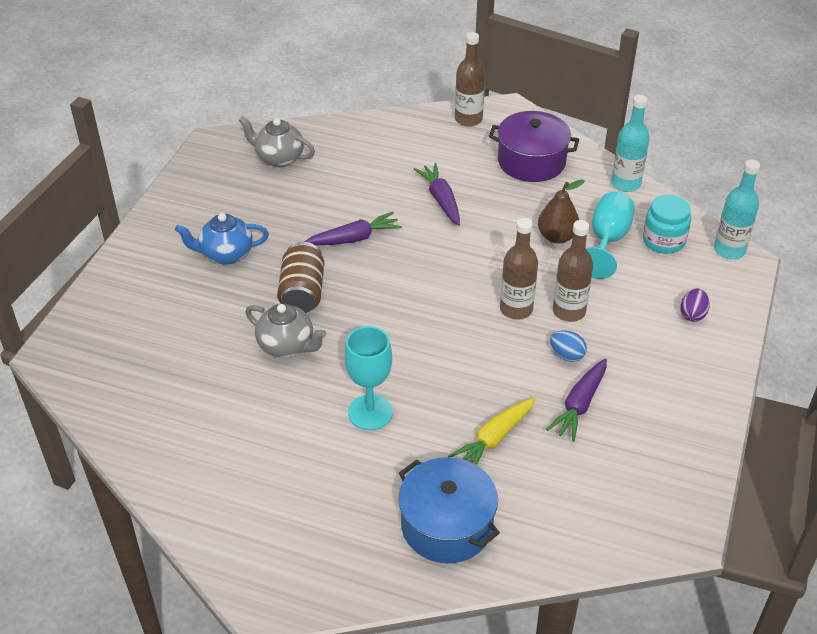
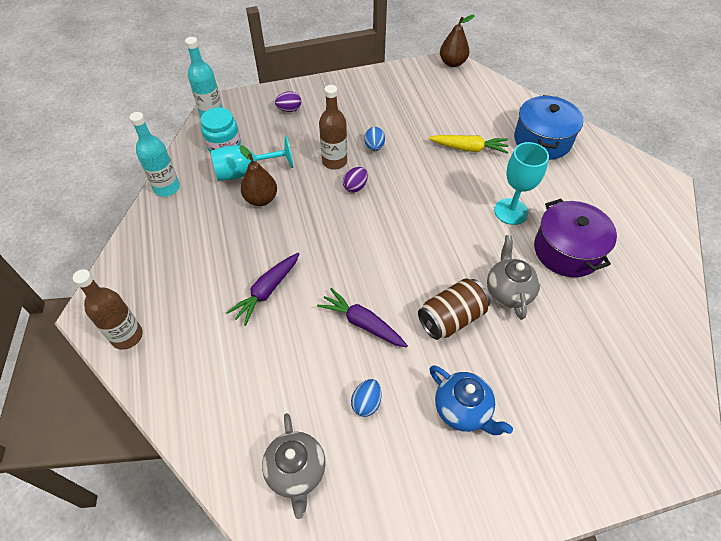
camera: 125 degrees left, 10 degrees up
(287, 209) = (366, 403): none -> blue egg
(516, 309) = (355, 187): brown bottle -> purple egg
(531, 161) = (171, 256): purple pot -> purple pot (567, 250)
(579, 405) = (408, 126): purple carrot -> none
(685, 536) = (452, 63): none -> brown pear

